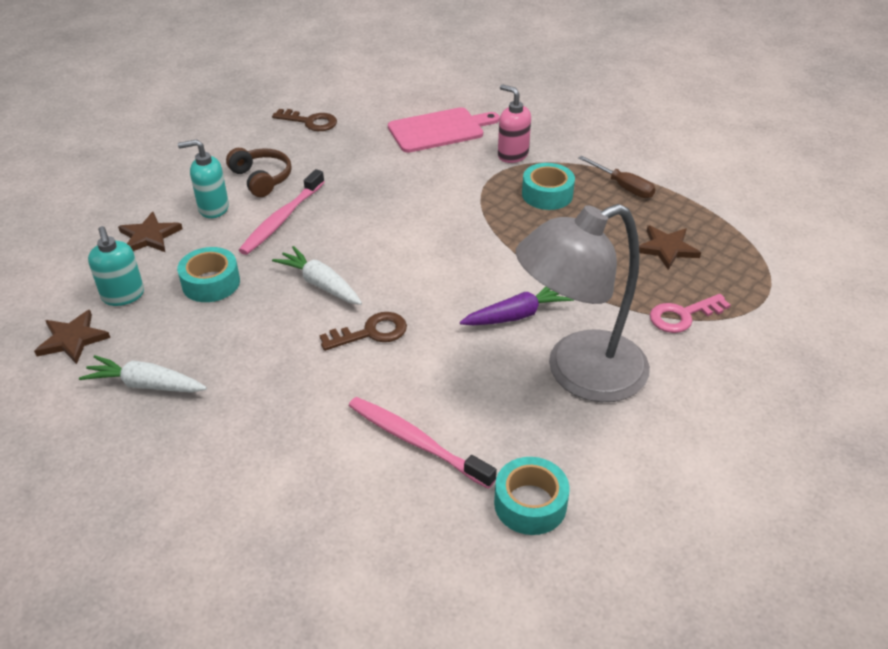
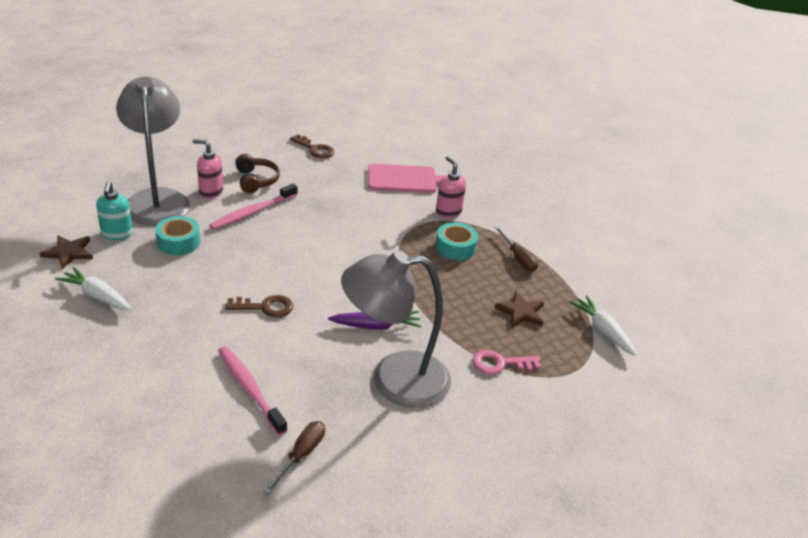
camera: 15 degrees right, 5 degrees down
(149, 236) = (157, 199): brown star -> grey lamp
(213, 208) = (210, 192): turquoise soap dispenser -> pink soap dispenser
(320, 284) = (251, 264): white carrot -> white carrot (602, 330)
(530, 504) = (301, 455): turquoise tape -> brown screwdriver

